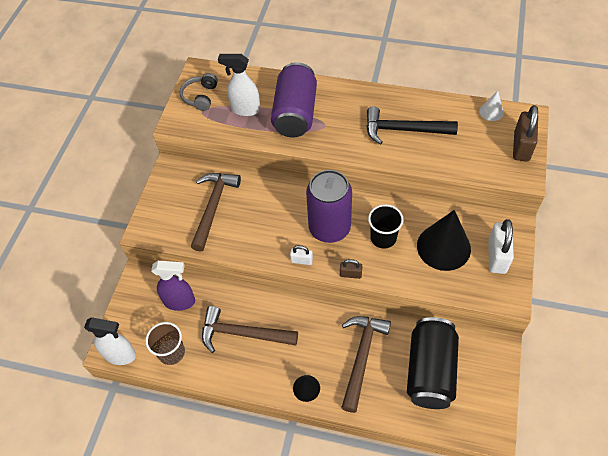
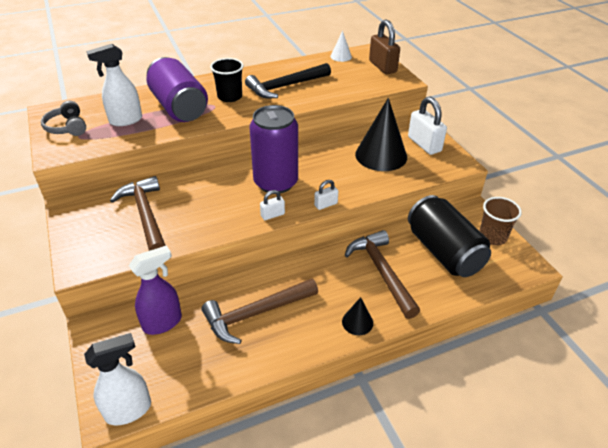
camera: 40 degrees left, 15 degrees down
(171, 352) = (191, 372): brown cup -> brown cup (492, 237)
(350, 274) = (326, 204): brown padlock -> white padlock
(383, 238) = (328, 170): black cup -> black cup (229, 97)

